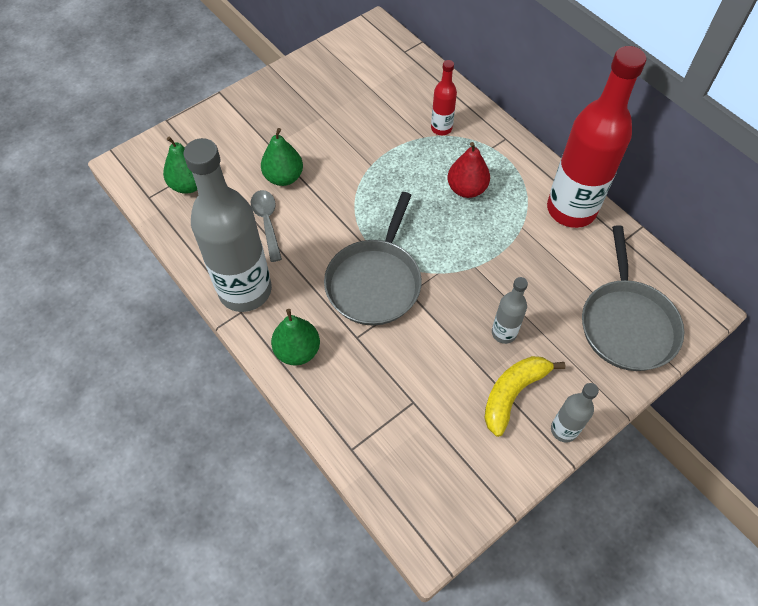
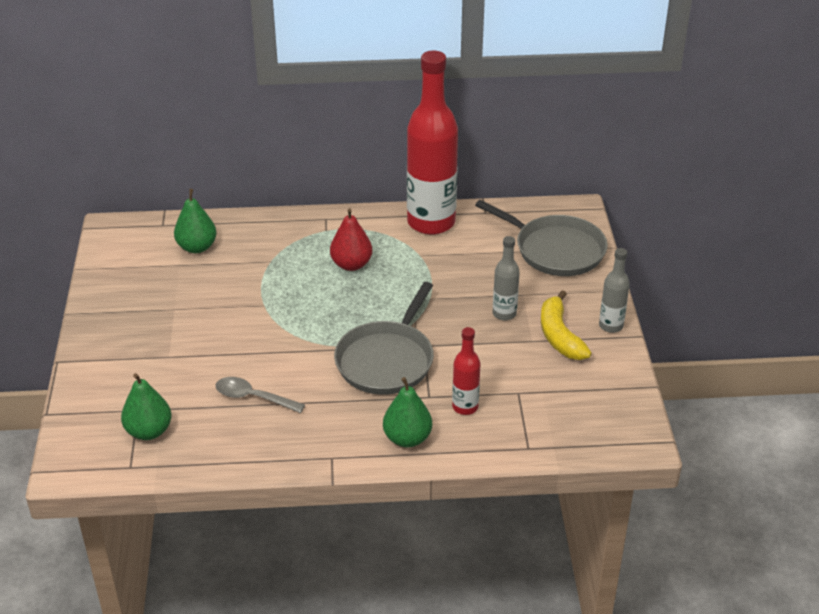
camera: 55 degrees left, 20 degrees down
(245, 290) = (312, 444): grey bottle -> none
(284, 177) = (215, 364): green pear -> green pear (197, 247)
(375, 282) = (387, 360): grey pan -> grey pan turned 60 degrees clockwise
(441, 128) = (274, 247): red bottle -> red bottle (465, 407)

